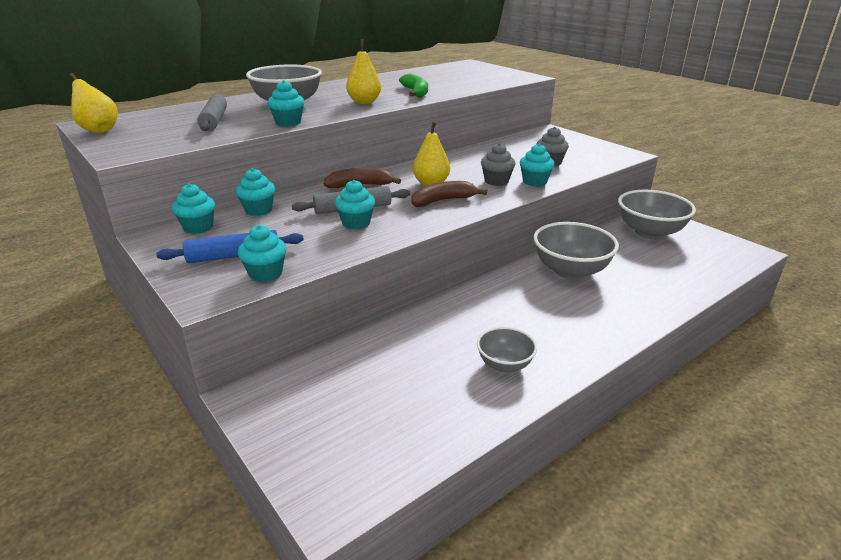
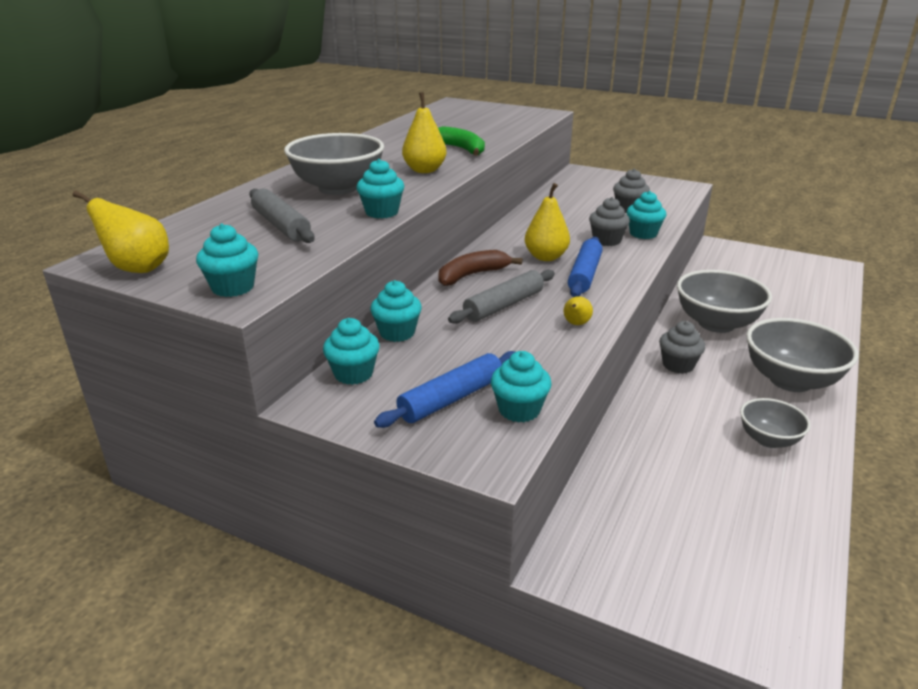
camera: 25 degrees left, 0 degrees up
(356, 223) = (531, 322): turquoise cupcake -> turquoise cupcake (233, 287)
(386, 231) = (576, 324): none -> yellow pear
(443, 201) = (585, 275): brown banana -> blue rolling pin
(497, 292) = (678, 365): none -> grey cupcake
(649, 232) = (738, 265): grey bowl -> grey bowl (790, 380)

